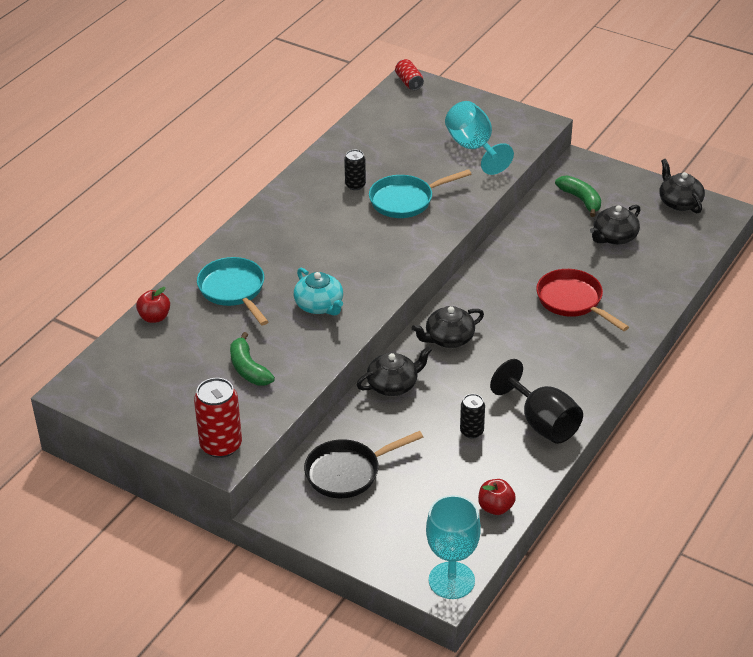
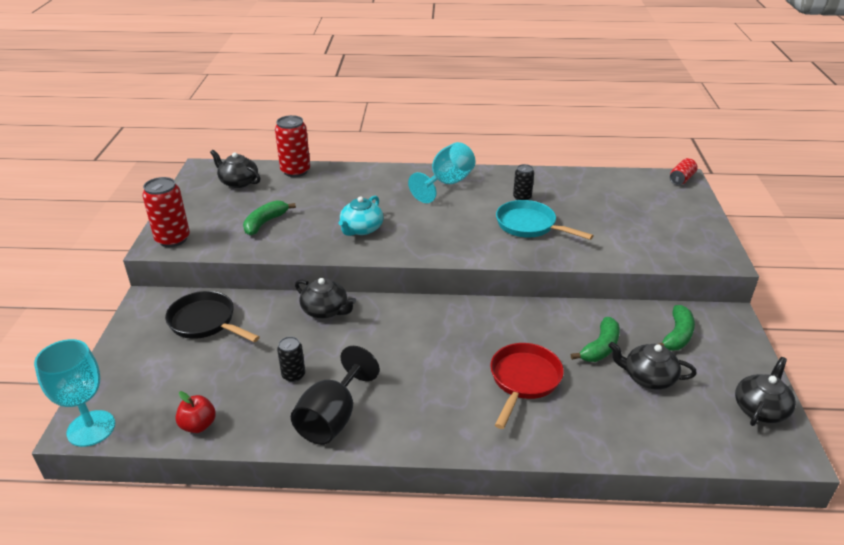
camera: 60 degrees right, 5 degrees down
(154, 317) = (295, 171): red apple -> red can
(233, 290) = (348, 189): turquoise pan -> none
(448, 338) = (406, 320): black teapot -> black teapot (238, 182)
(473, 148) = (640, 236): turquoise goblet -> turquoise goblet (447, 184)
(565, 245) = (600, 347): none -> green banana

